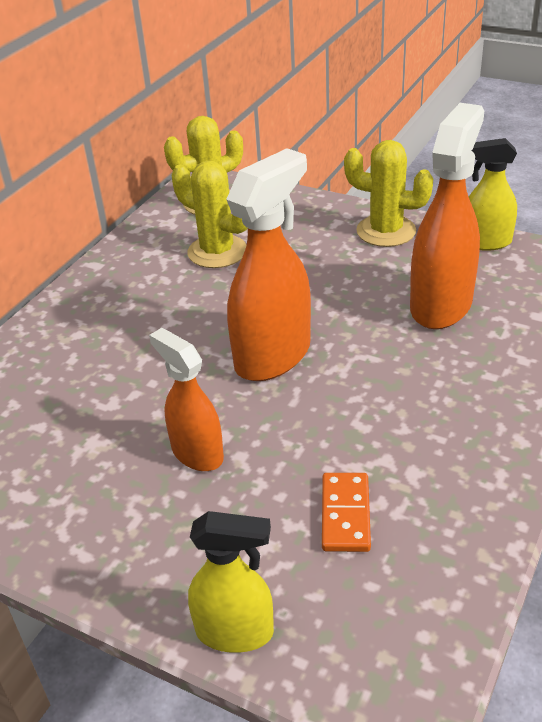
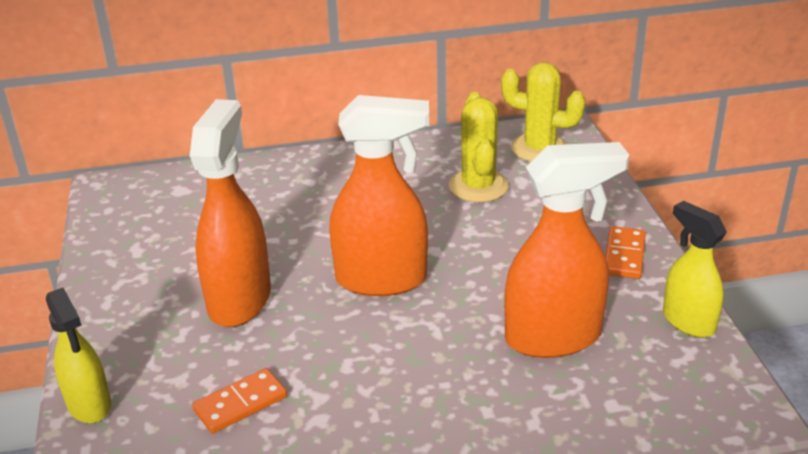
camera: 50 degrees right, 5 degrees down
(197, 453) = (239, 299): orange spray bottle -> orange spray bottle, size x1.64
(386, 231) = (624, 255): yellow cactus -> orange domino

